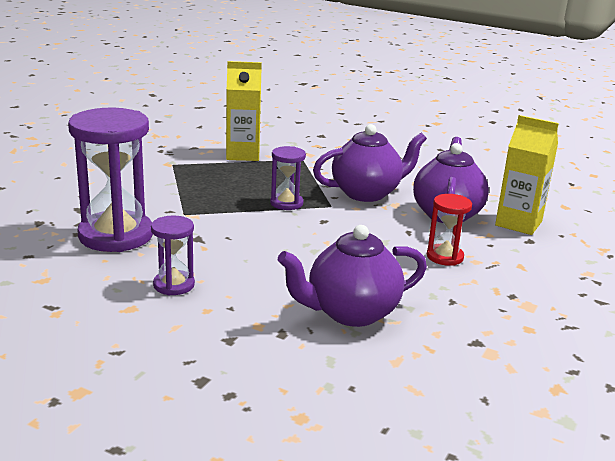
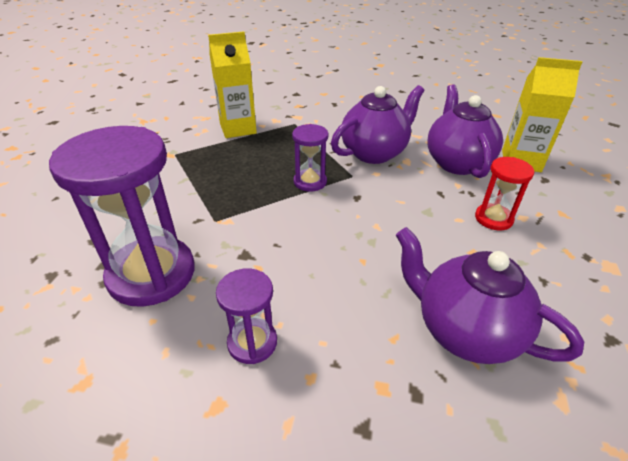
camera: 15 degrees left, 15 degrees up
(351, 313) = (465, 330): purple teapot -> purple teapot turned 75 degrees clockwise

